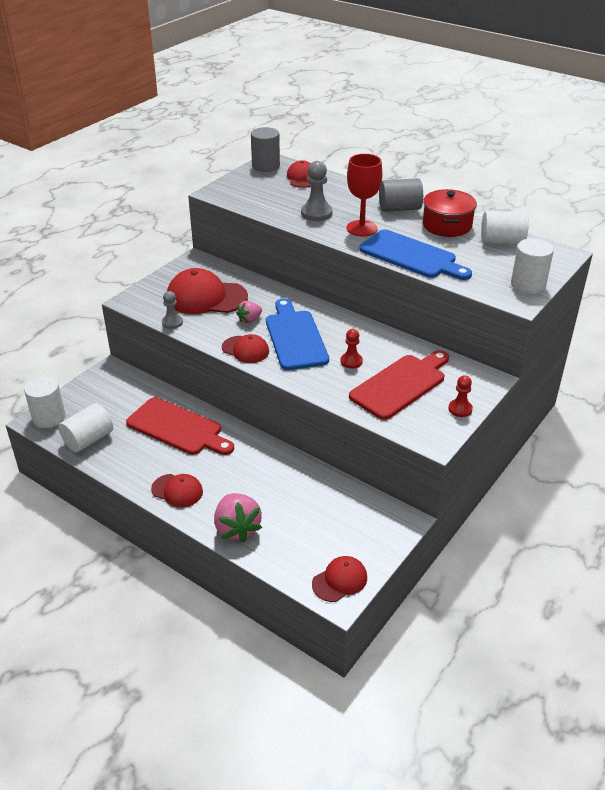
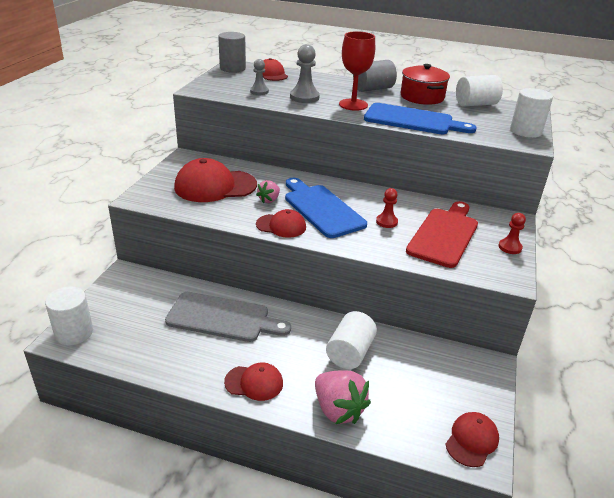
camera: 20 degrees left, 5 degrees down
(88, 439) = (130, 348): white cylinder -> white cylinder (350, 353)
(172, 322) = (193, 212): grey pawn -> grey pawn (259, 91)
(178, 428) = (223, 318): red cutting board -> grey cutting board

